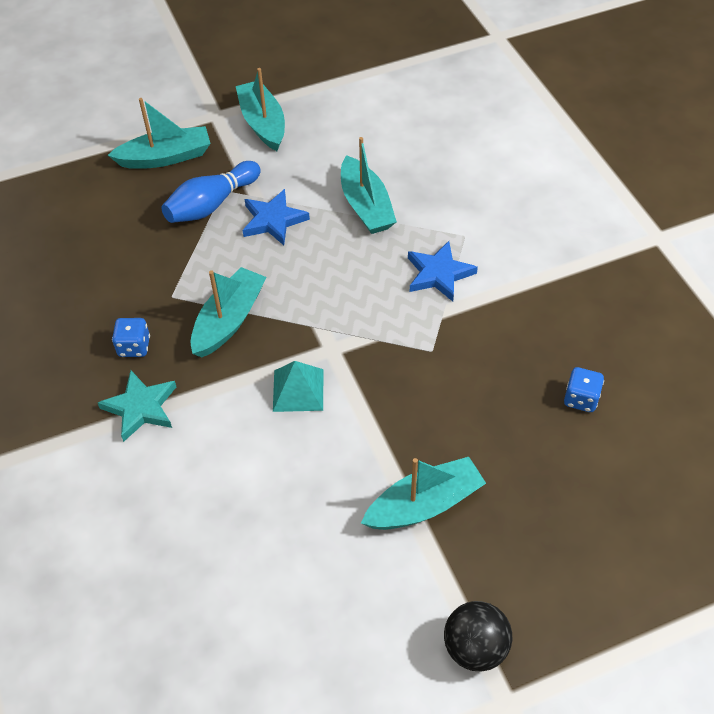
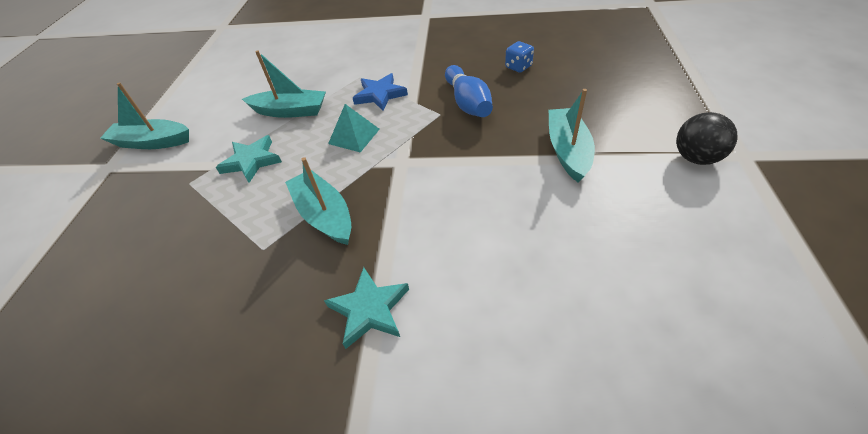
camera: 60 degrees left, 5 degrees down
(134, 347) = (294, 295): blue dice -> none
(165, 157) = (108, 212): turquoise boat -> none
(211, 204) = (194, 194): blue bowling pin -> blue bowling pin (468, 103)
(273, 220) = (251, 161): blue star -> turquoise star
(298, 390) = (426, 190): turquoise pyramid -> turquoise pyramid (354, 136)

